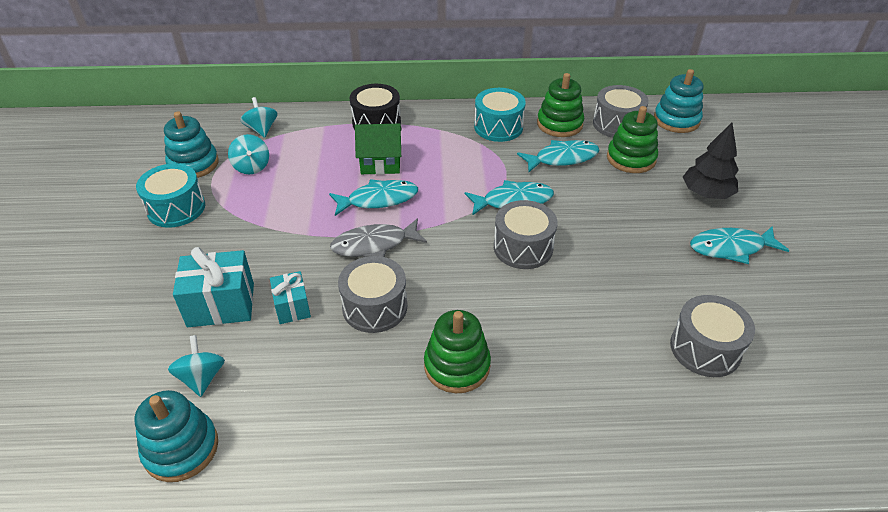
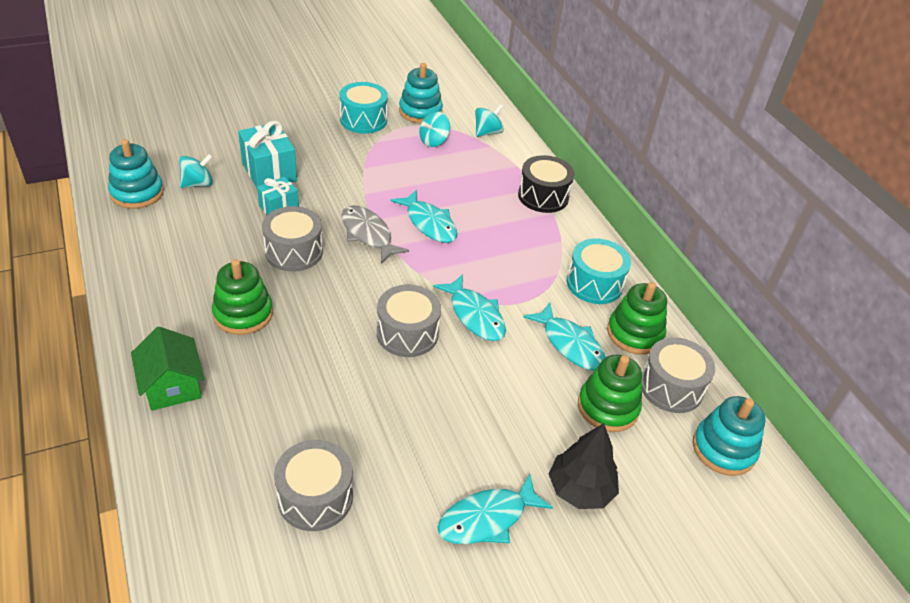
camera: 65 degrees right, 0 degrees up
(380, 162) = (483, 213): green house -> green house (172, 386)
(731, 248) = (487, 518): turquoise fish -> turquoise fish turned 90 degrees counterclockwise

